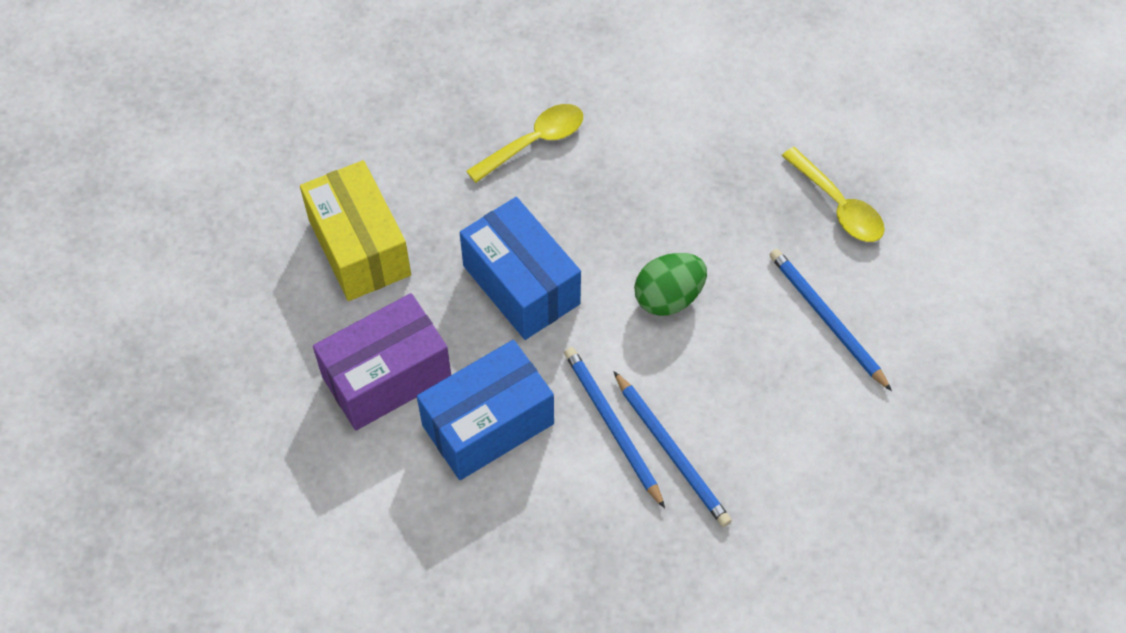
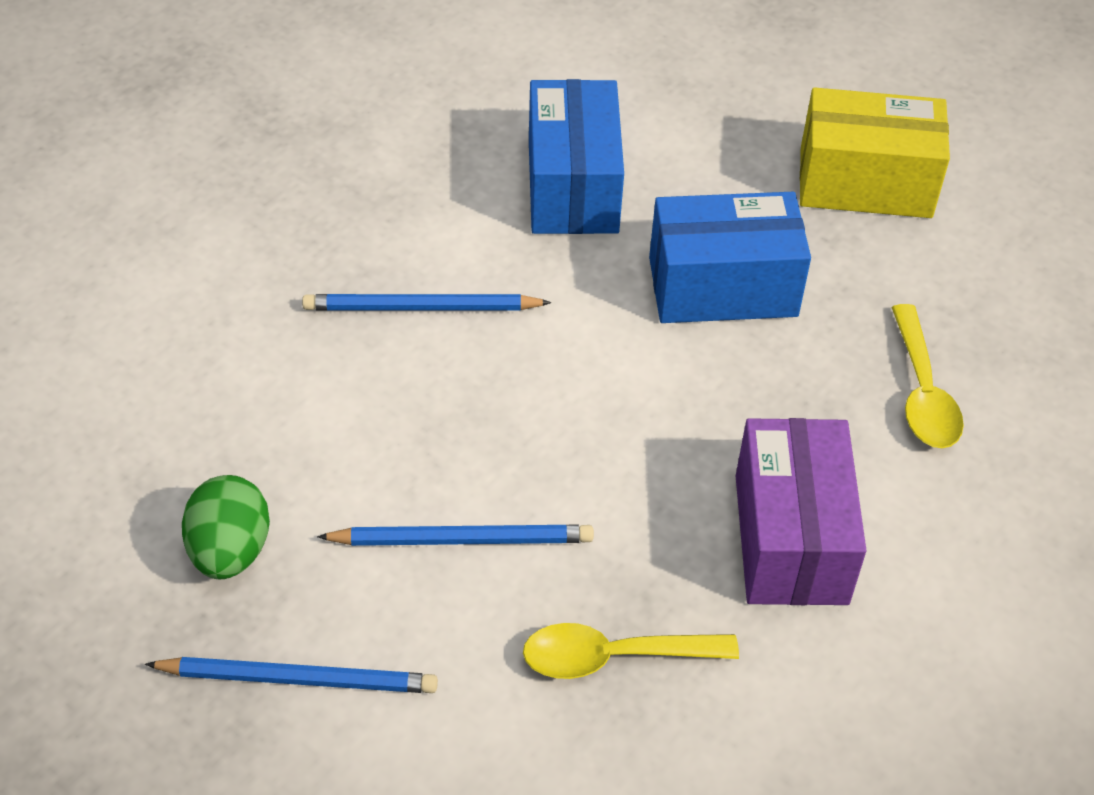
camera: 120 degrees right, 10 degrees down
(386, 377) = (687, 139): purple box -> purple box (791, 538)
(612, 425) = (491, 277): blue pencil -> blue pencil (299, 679)
(668, 297) = (609, 404): green egg -> green egg (230, 551)

